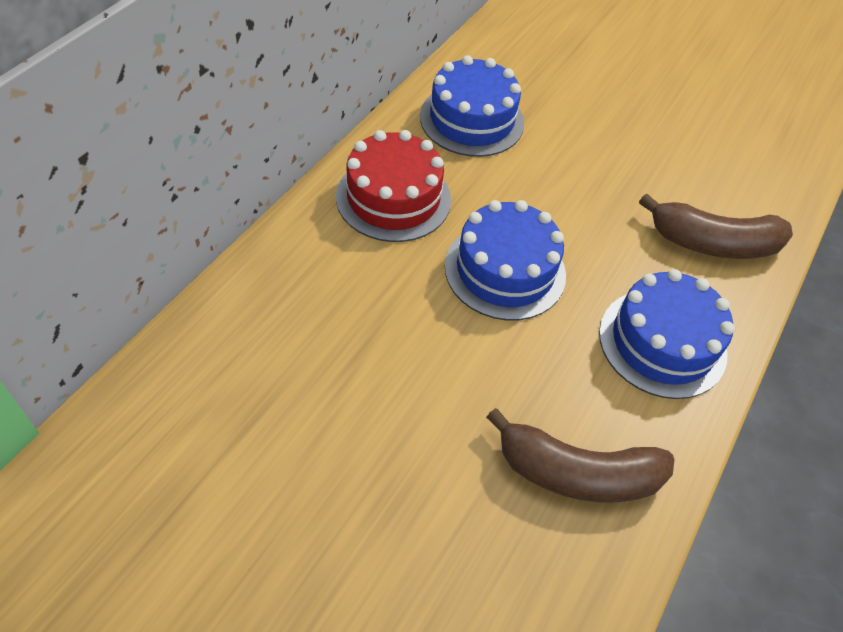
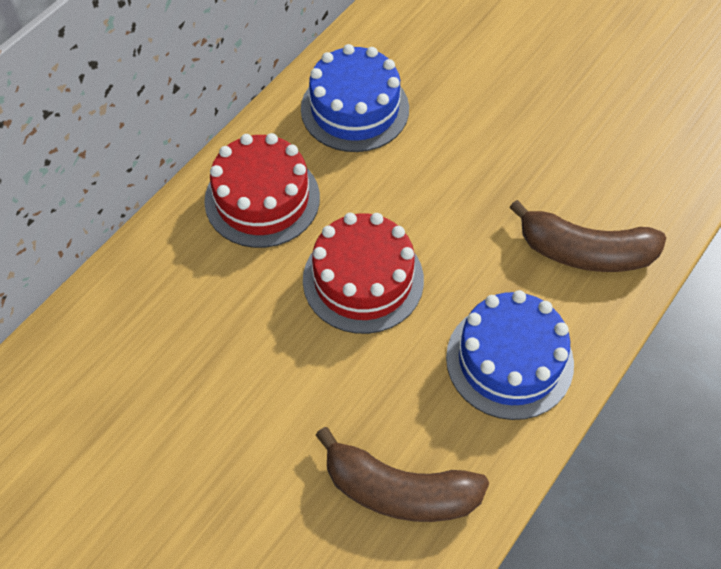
camera: 10 degrees right, 5 degrees up
(505, 270) = (363, 280): blue cake -> red cake

